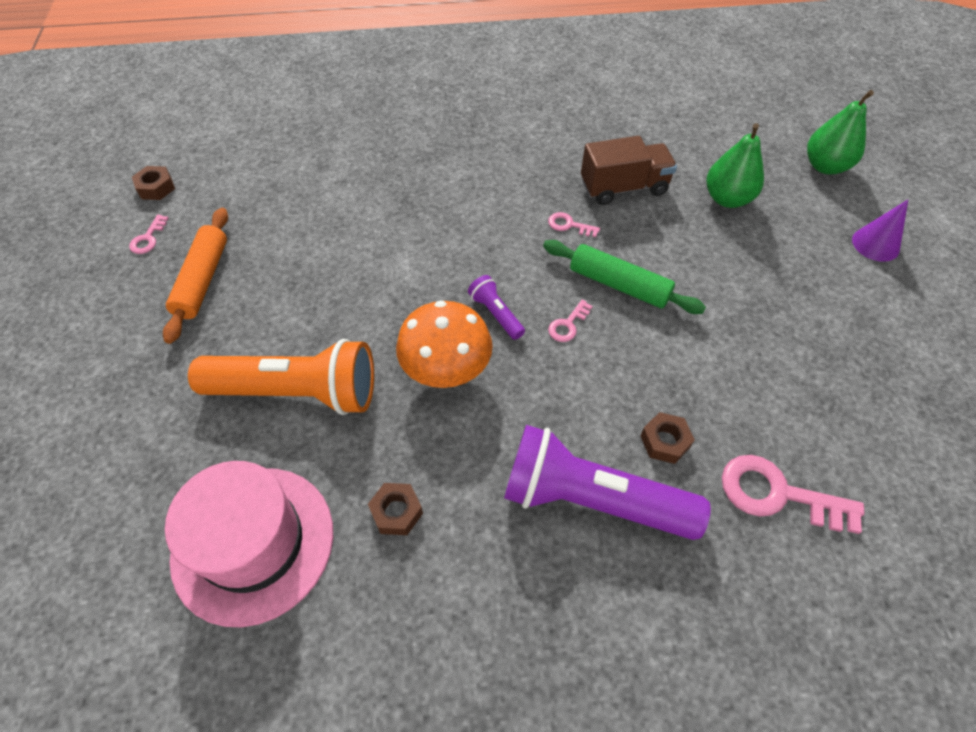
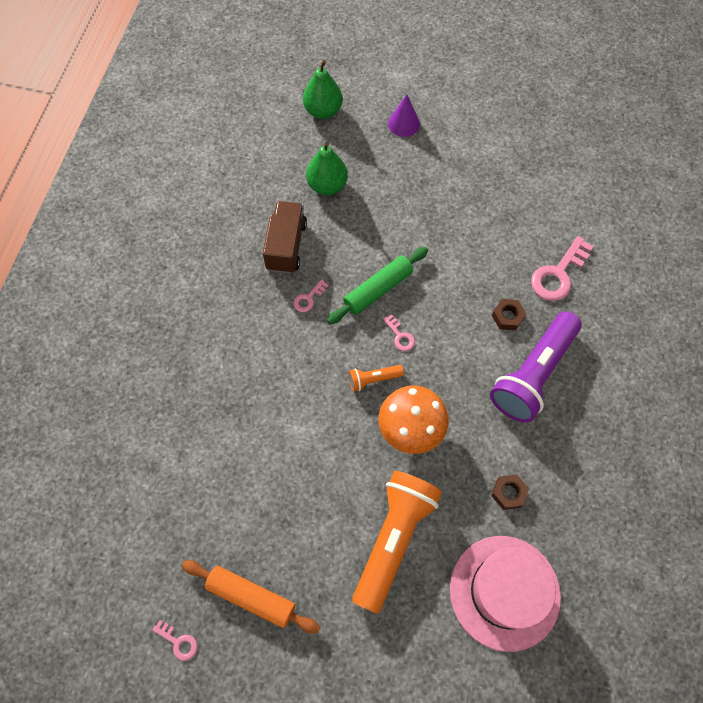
camera: 70 degrees left, 10 degrees up
(156, 188) = (110, 628): brown nut -> none
(496, 314) = (373, 379): purple flashlight -> orange flashlight

